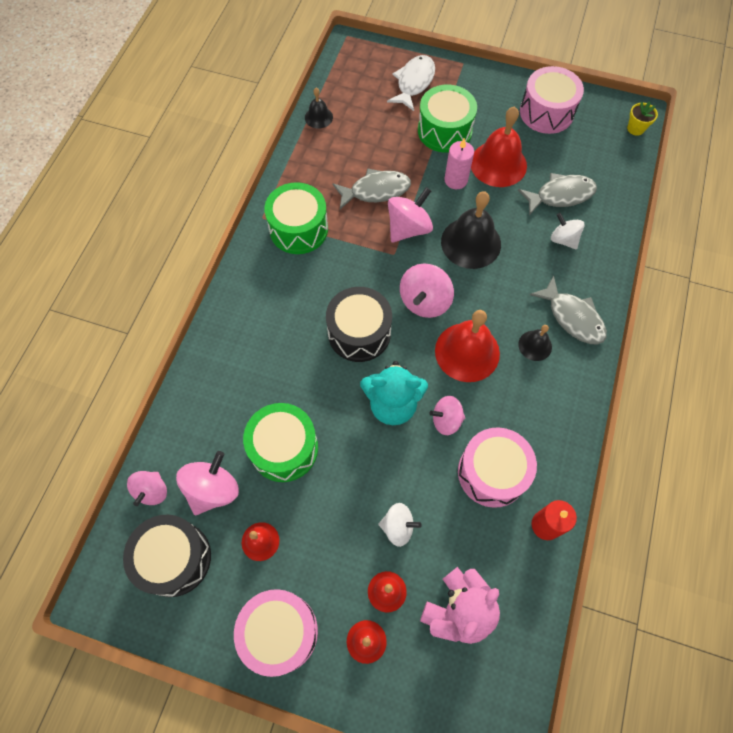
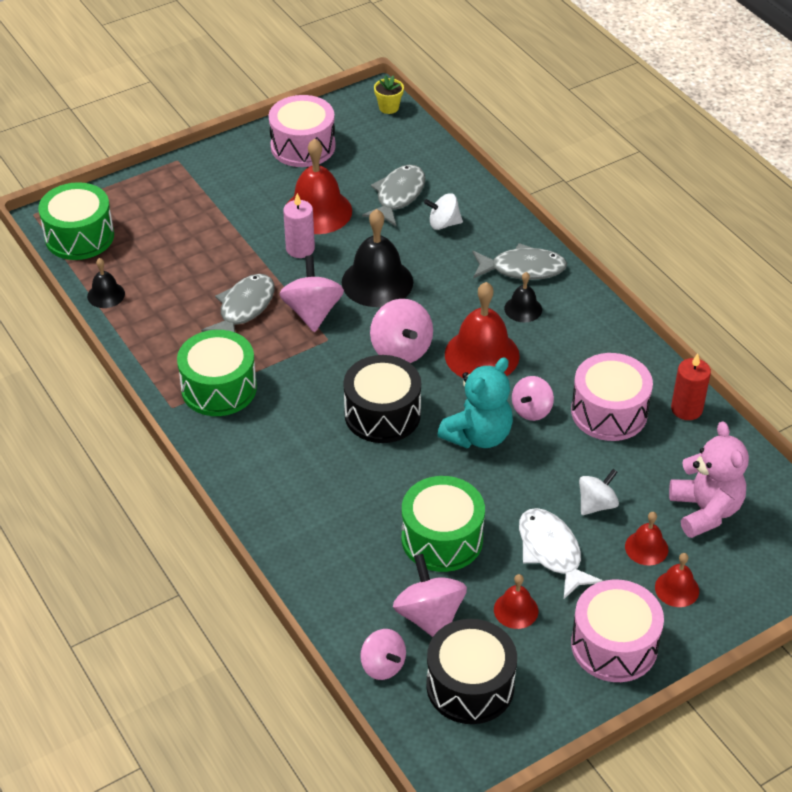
camera: 50 degrees left, 20 degrees down
(414, 83) = (155, 205): white fish -> white fish (551, 551)
(444, 131) = (237, 221): green drum -> green drum (79, 236)

